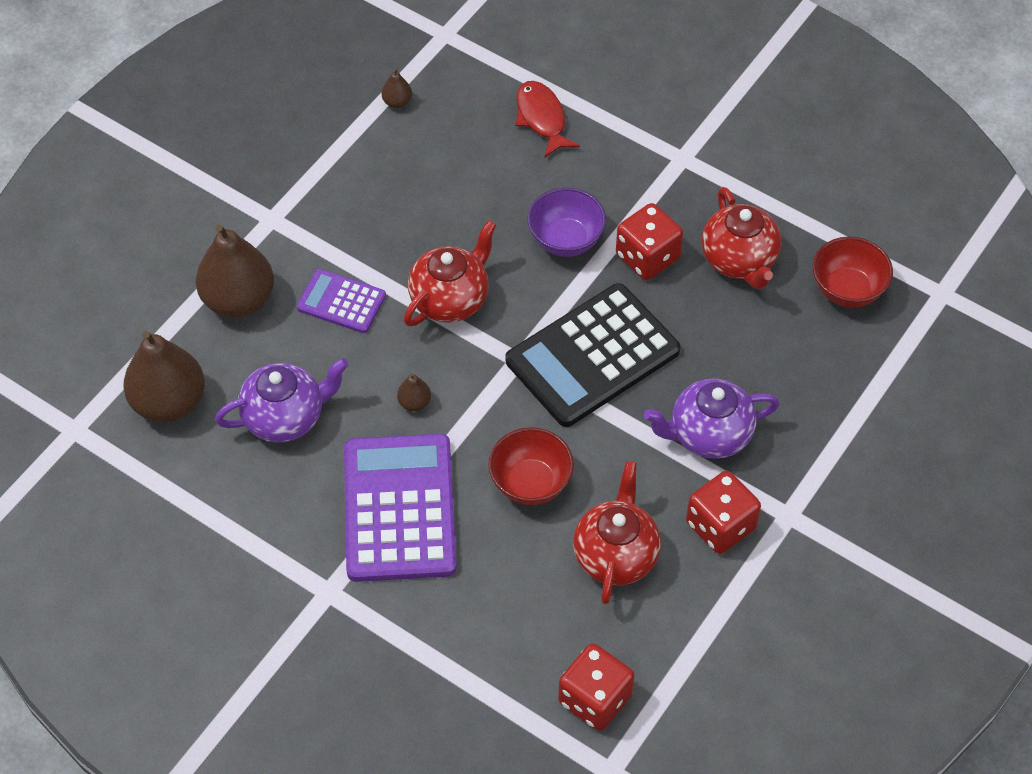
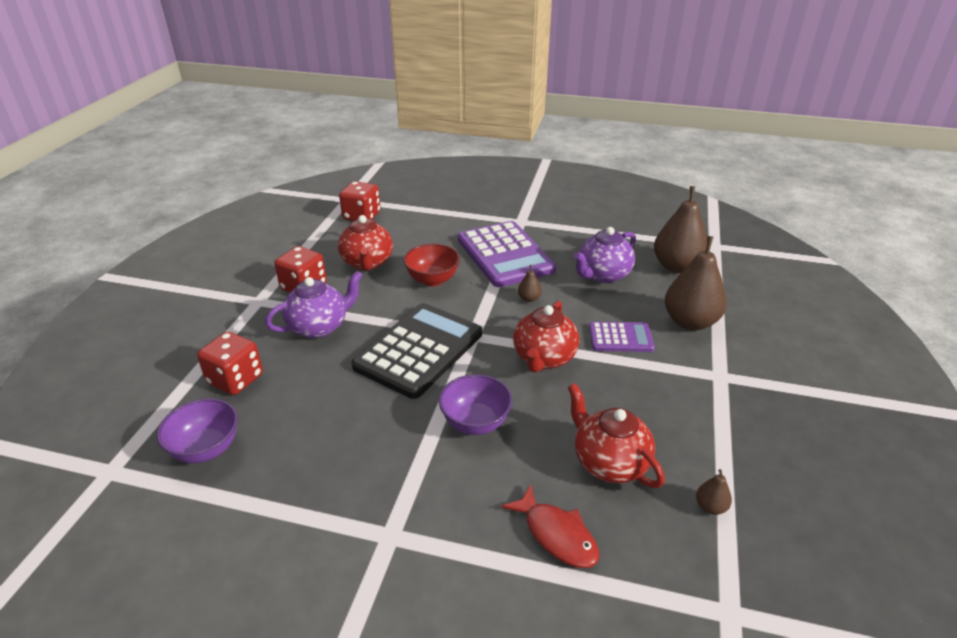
camera: 160 degrees right, 20 degrees down
(647, 257) = (398, 428): red dice -> red dice (235, 379)
(739, 260) = (312, 448): red teapot -> red teapot (609, 463)
(847, 290) = (206, 449): red bowl -> purple bowl

